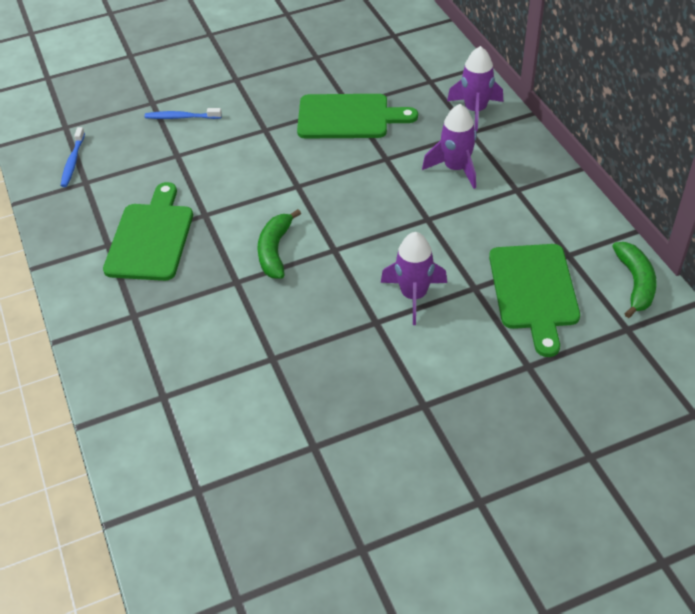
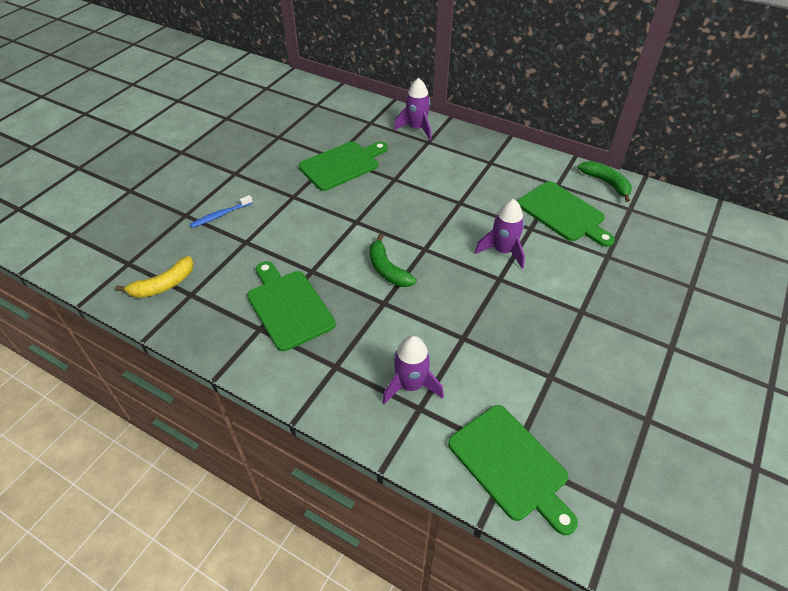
camera: 40 degrees left, 0 degrees up
(73, 162) = (163, 285): blue toothbrush -> yellow banana
(185, 497) = (510, 465): none -> green cutting board
(456, 168) = (443, 166): purple rocket -> purple rocket (411, 385)

